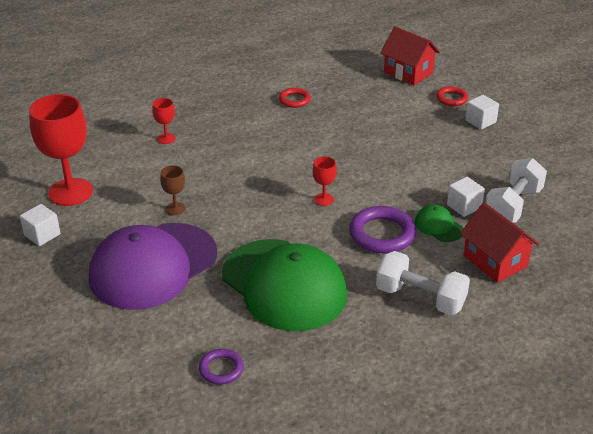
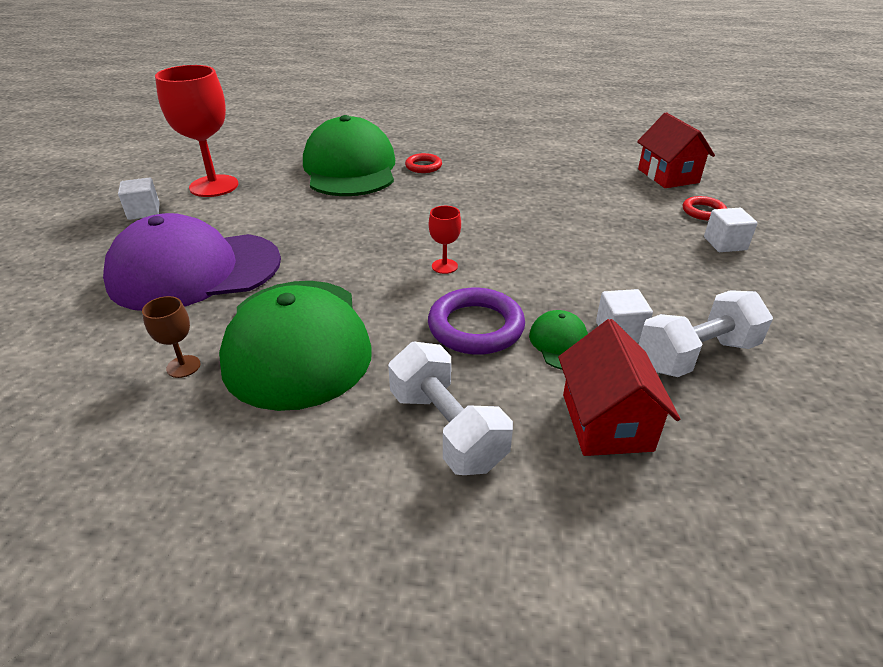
camera: 30 degrees right, 0 degrees up
(166, 138) = (350, 168): red goblet -> green cap
(175, 209) = (283, 227): brown goblet -> brown goblet (183, 366)
(221, 369) = (110, 411): purple ring -> none
(294, 100) = (512, 169): red ring -> red ring (423, 166)

